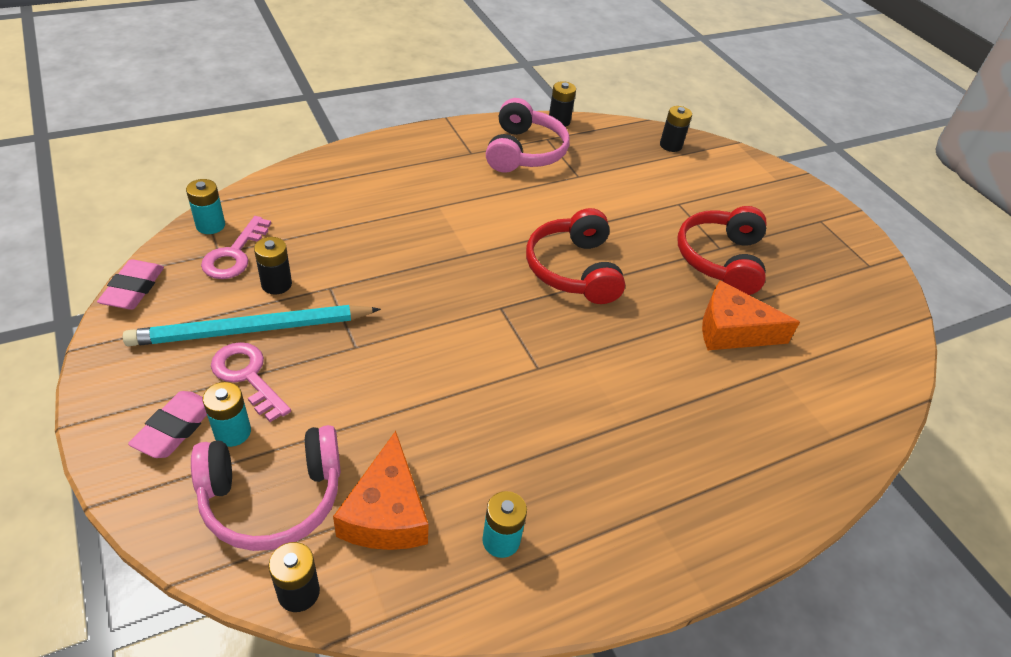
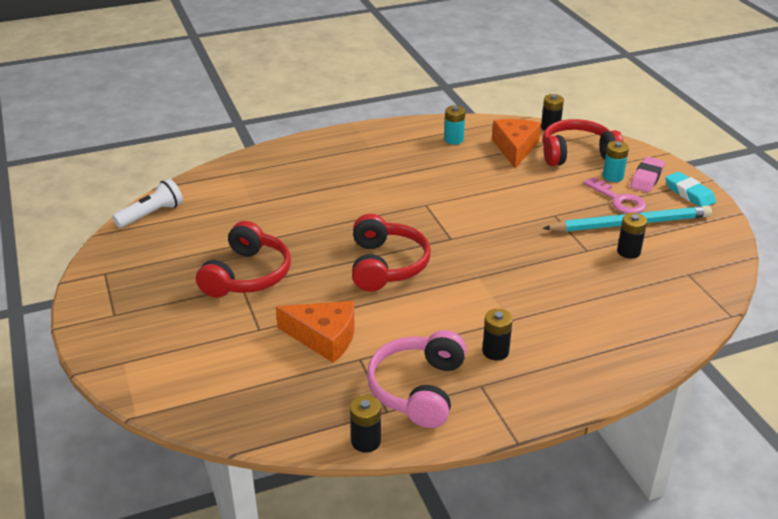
camera: 170 degrees left, 10 degrees down
(125, 390) = (689, 194): none -> turquoise eraser
(133, 289) = (732, 247): pink eraser -> none
(210, 225) = (710, 296): turquoise battery -> none
(234, 254) = (674, 272): pink key -> none
(272, 497) = (577, 154): pink headphones -> red headphones
(670, 145) = (229, 407): black battery -> black battery (495, 351)
(732, 330) = (270, 225): orange cheese -> orange cheese (324, 338)
(890, 350) = (151, 214): none -> white flashlight

